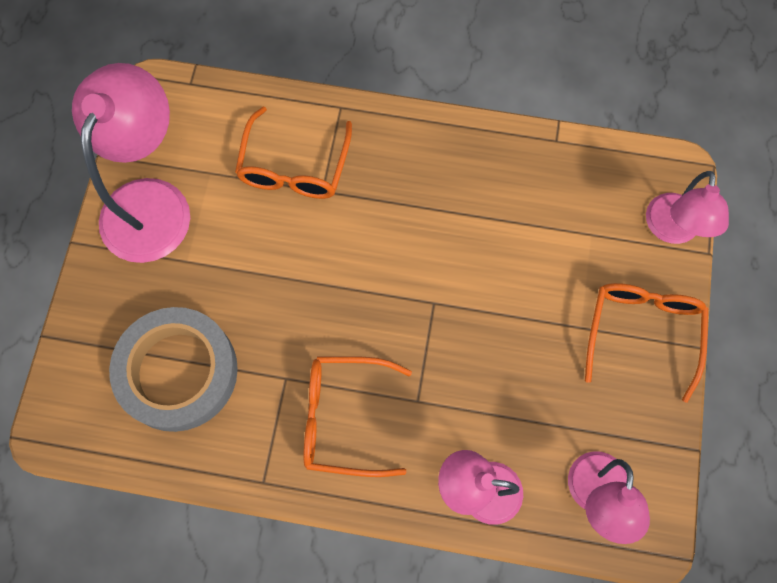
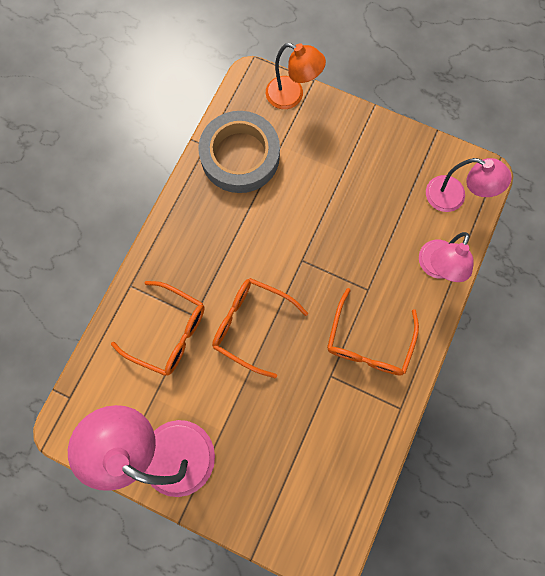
camera: 75 degrees left, 5 degrees up
(178, 371) = (306, 454): grey tape -> grey tape (240, 156)
(642, 332) = (355, 136): orange glasses -> orange glasses (251, 324)
(672, 230) = (292, 96): pink lamp -> orange lamp

